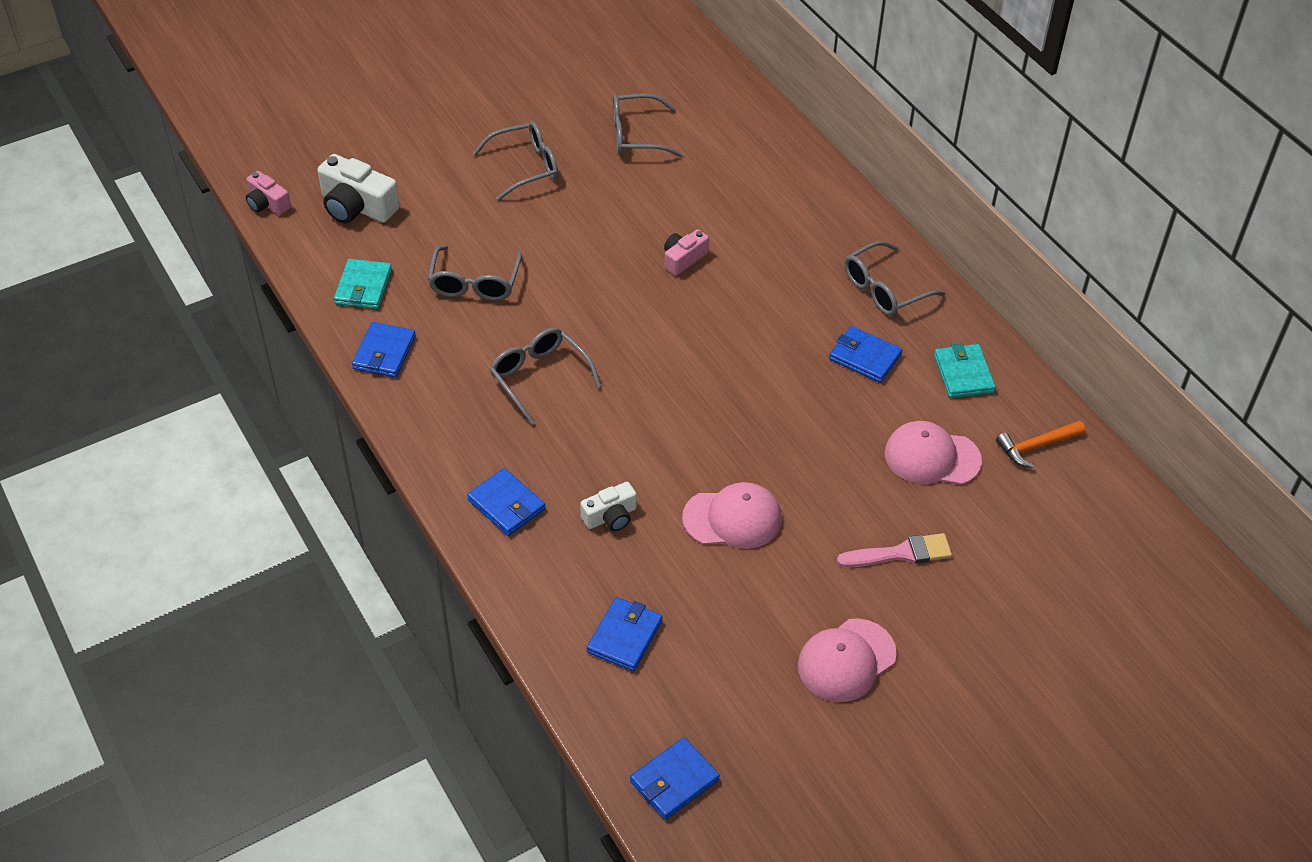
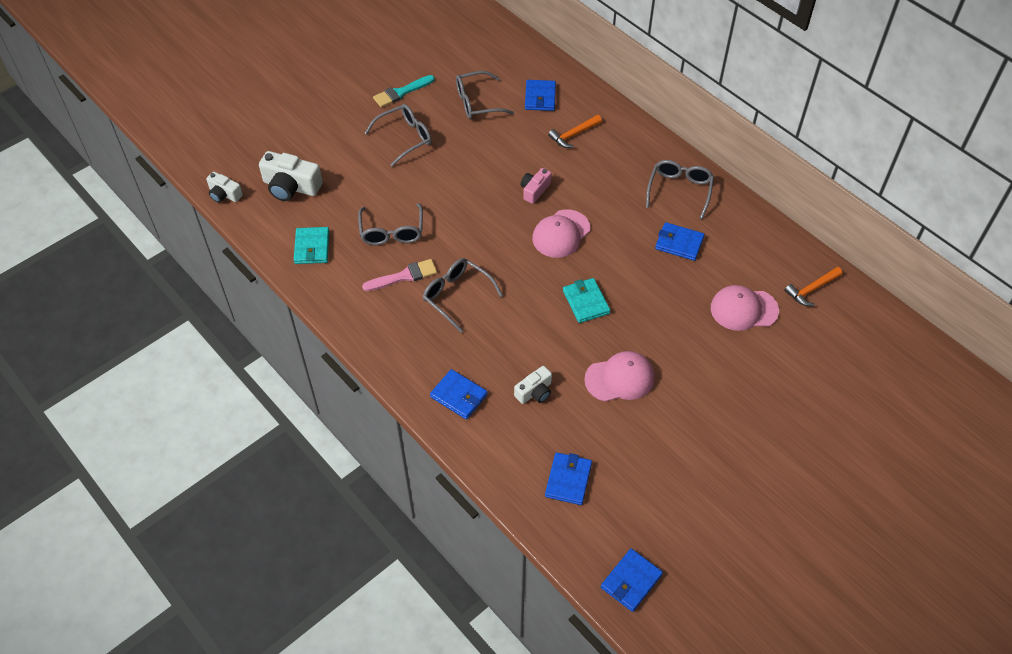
camera: 10 degrees left, 5 degrees up
(267, 203) = (224, 194): pink camera -> white camera
(384, 353) = (340, 295): blue wallet -> blue wallet (540, 97)
(537, 108) = (401, 92): none -> turquoise brush
(757, 195) = (573, 135): none -> orange hammer
(846, 660) = (725, 469): pink cap -> pink cap (561, 234)
(885, 289) = (679, 191): grey glasses -> grey glasses turned 150 degrees clockwise
(900, 553) = (741, 384): pink brush -> pink brush (404, 276)
(963, 374) = (749, 244): turquoise wallet -> turquoise wallet (586, 302)

